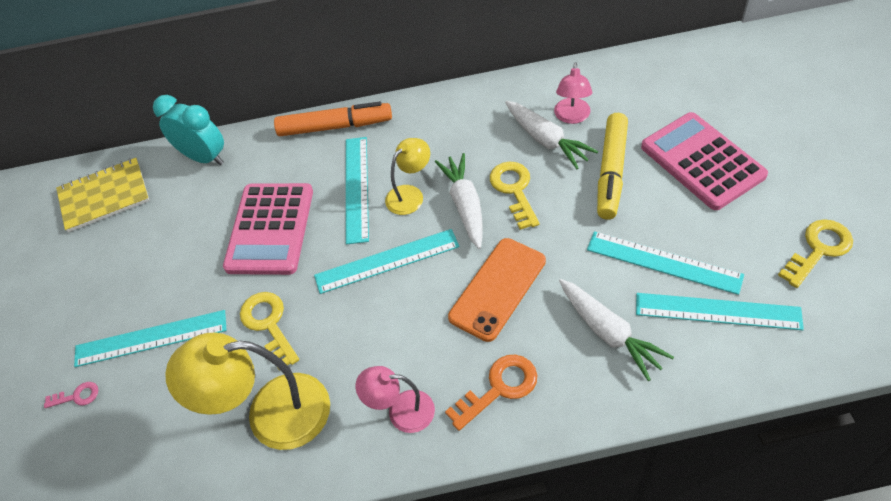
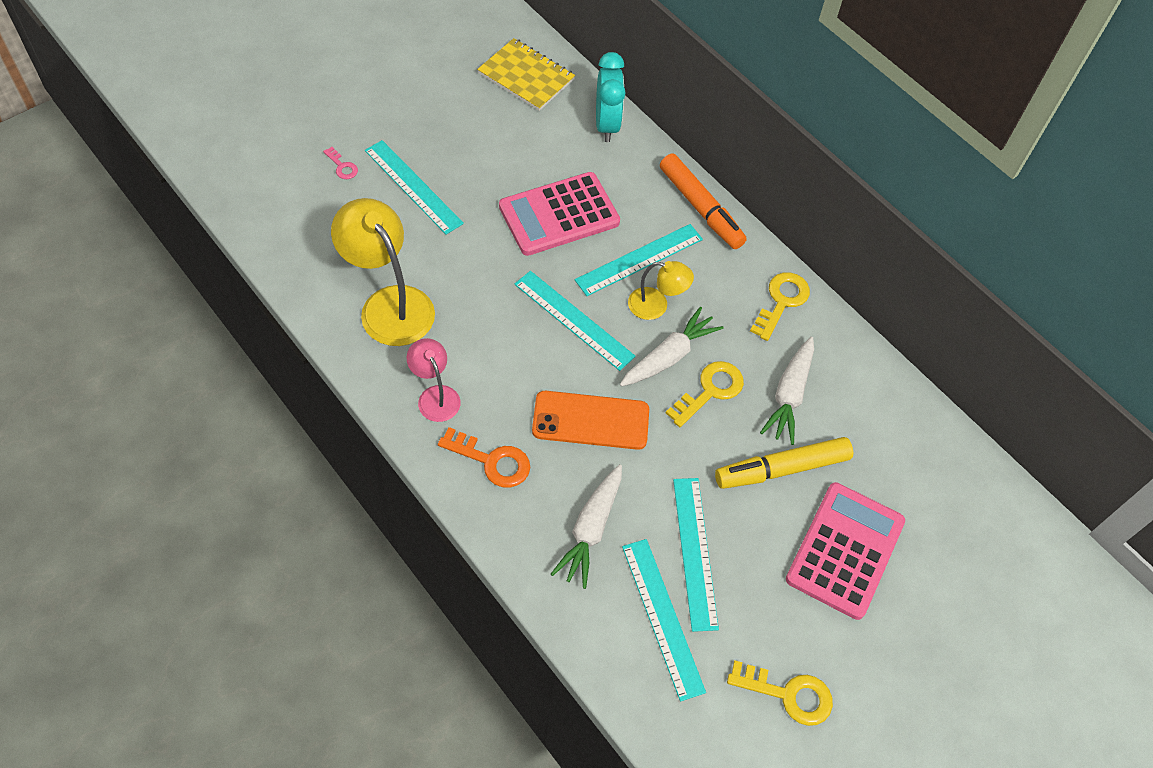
camera: 50 degrees right, 5 degrees up
(268, 324) = (466, 261): yellow key -> yellow key (782, 301)
(572, 117) = (834, 407): pink lamp -> none

